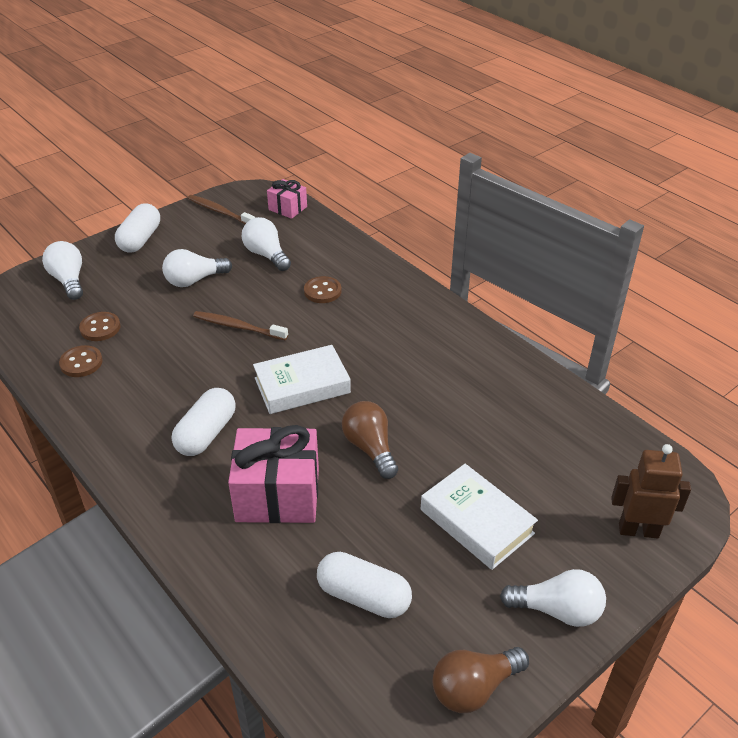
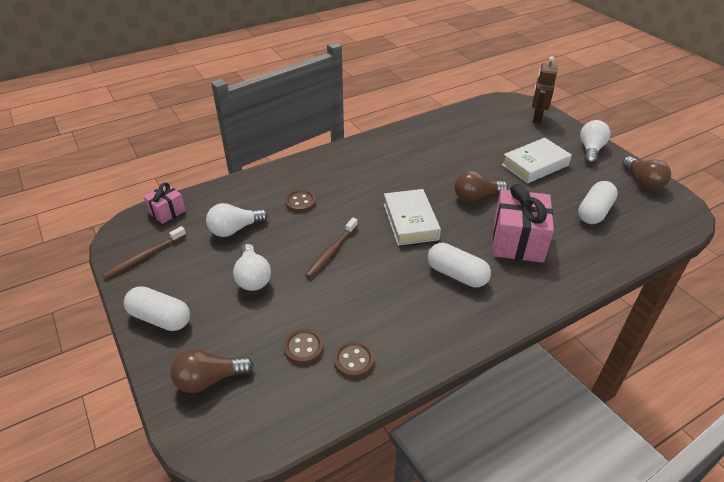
camera: 80 degrees left, 0 degrees up
(69, 280) = (209, 379): white light bulb -> brown light bulb

